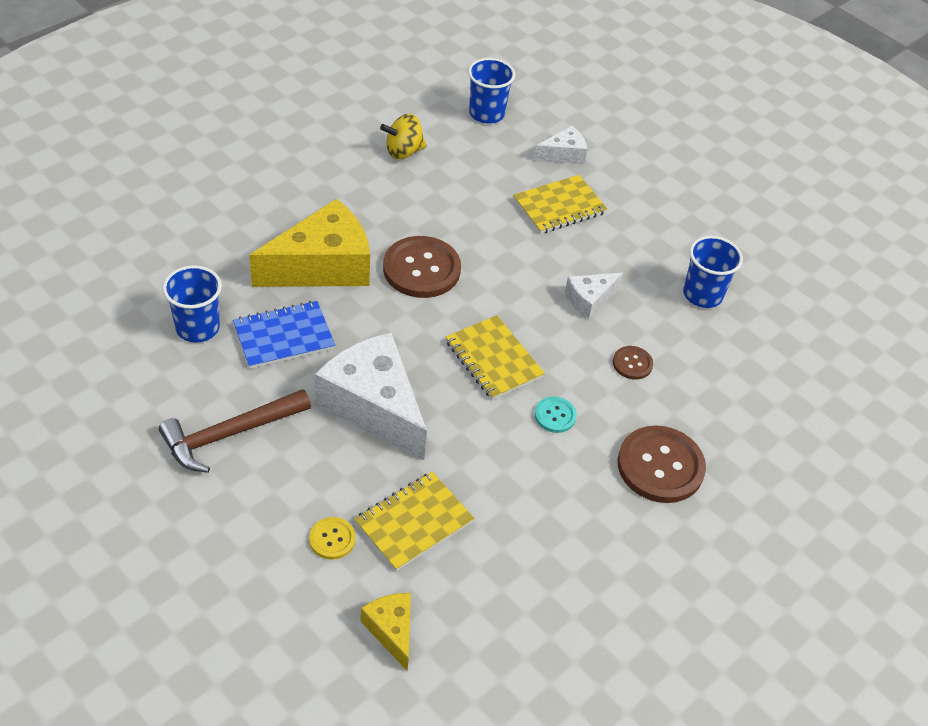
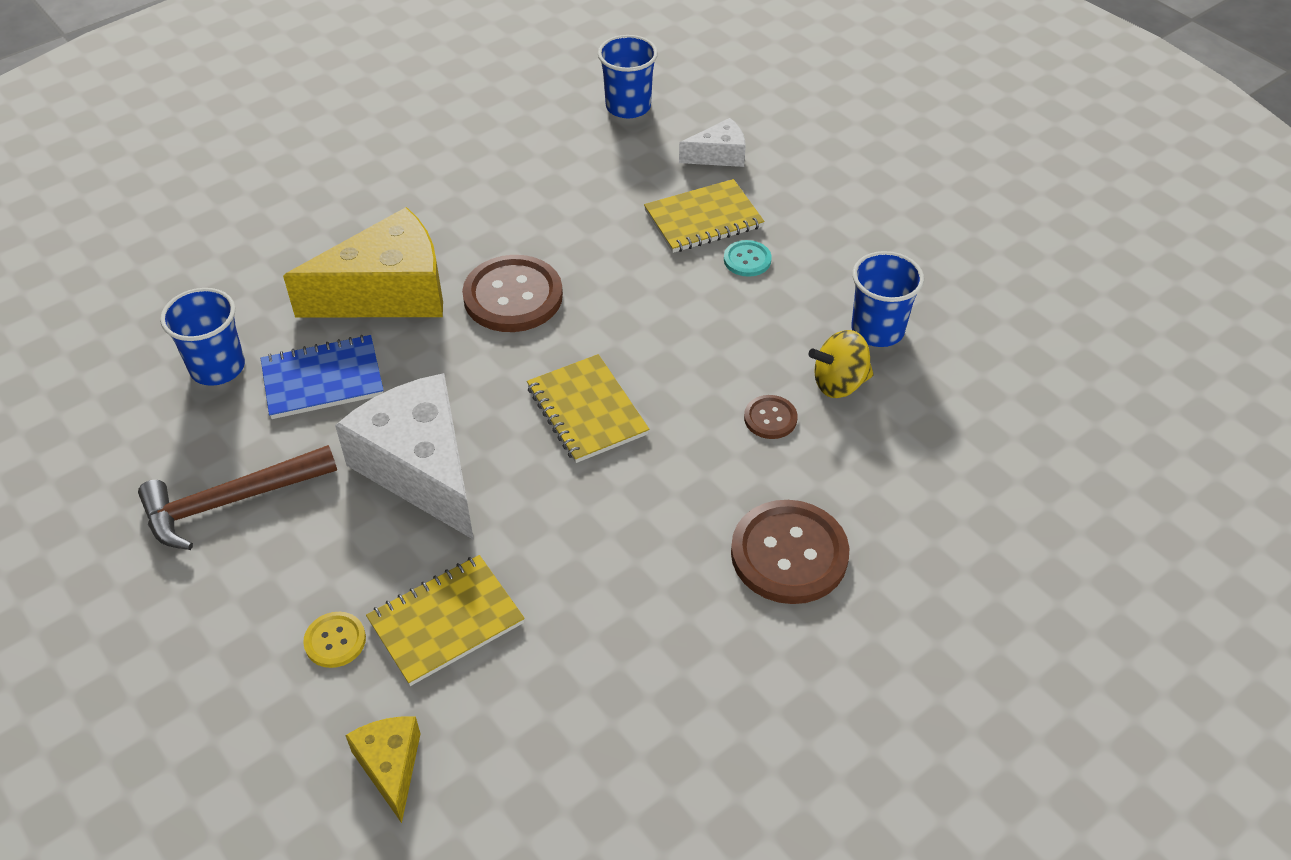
camera: 10 degrees right, 0 degrees up
(403, 151) = (515, 153): yellow spinning top -> yellow spinning top (839, 383)
(555, 415) = (656, 484): turquoise button -> turquoise button (747, 260)
(589, 300) = (725, 336): white cheese -> none

